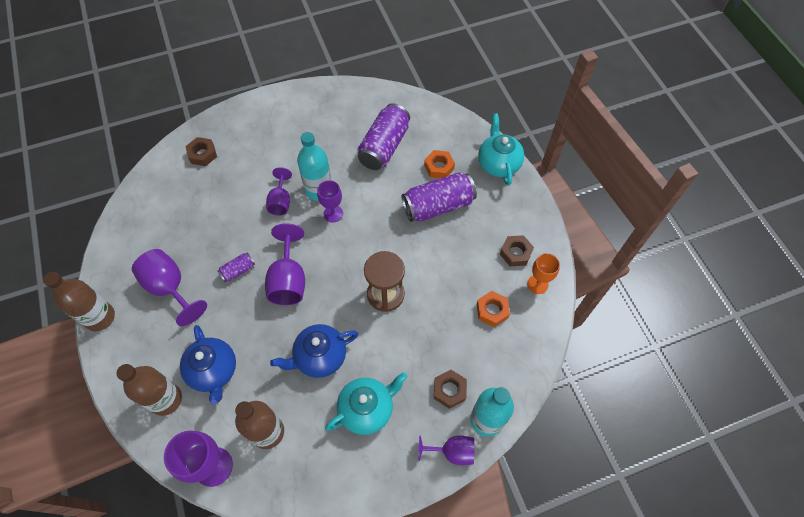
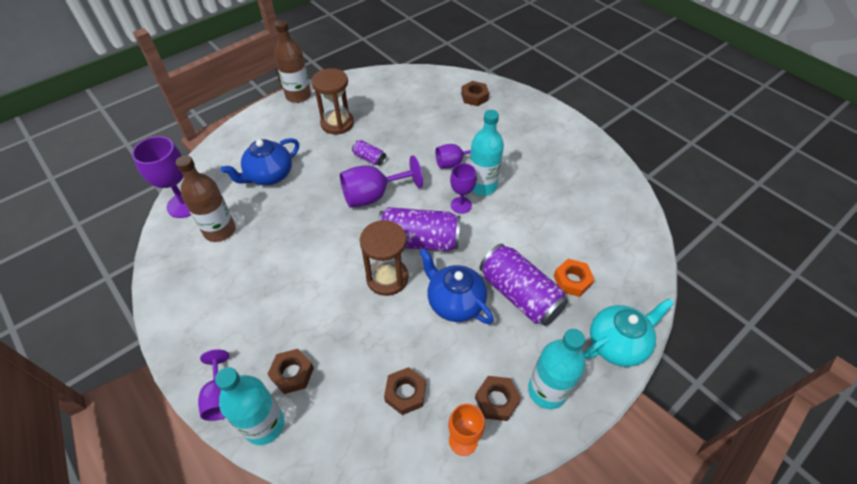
camera: 70 degrees right, 10 degrees down
(166, 399) = (238, 156): brown bottle -> none
(170, 288) = (337, 123): purple goblet -> brown hourglass
(319, 357) = (301, 245): blue teapot -> blue teapot (454, 302)
(367, 409) = (256, 301): turquoise teapot -> none
(384, 146) = (566, 221): purple can -> purple can (419, 241)
(492, 310) = (405, 393): orange nut -> brown nut
(518, 219) = (547, 390): none -> turquoise bottle

